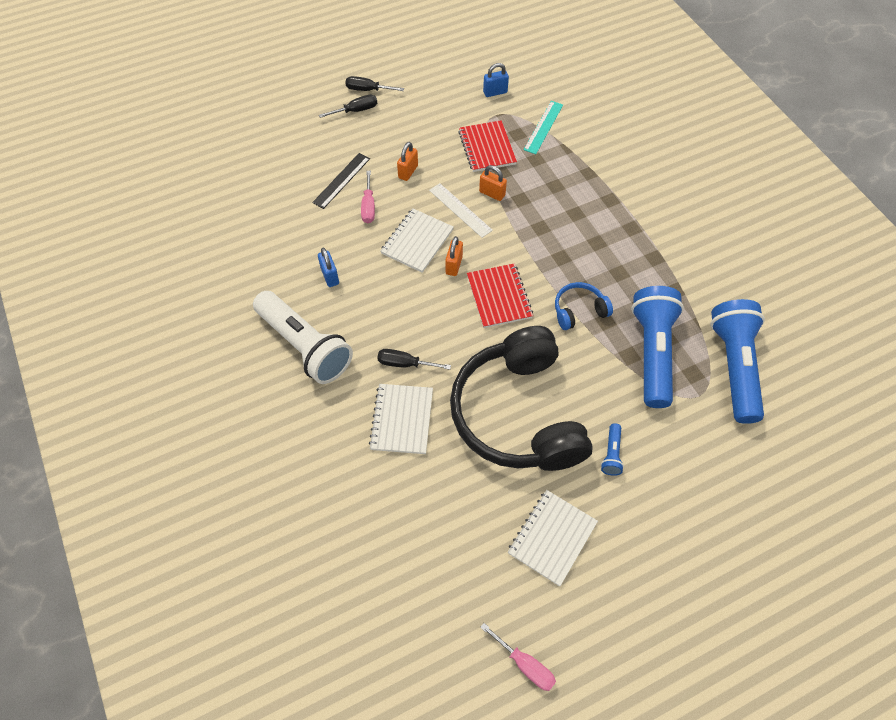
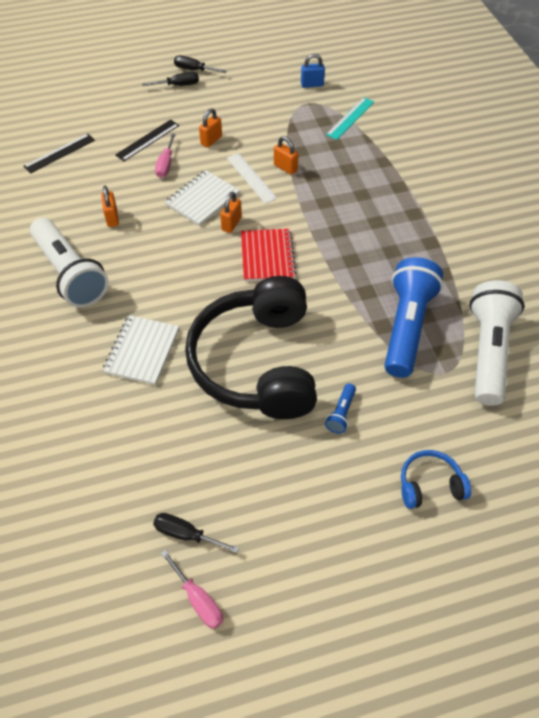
camera: 10 degrees right, 5 degrees down
(253, 208) = (59, 153): none -> black ruler
(330, 276) = (112, 218): blue padlock -> orange padlock
(405, 363) = (159, 302): black screwdriver -> black screwdriver (186, 534)
(487, 148) = (291, 129): red notebook -> none
(552, 537) = (259, 482): white notebook -> none
(579, 311) = (342, 279): blue headphones -> blue headphones (430, 485)
(734, 366) = (488, 351): blue flashlight -> white flashlight

